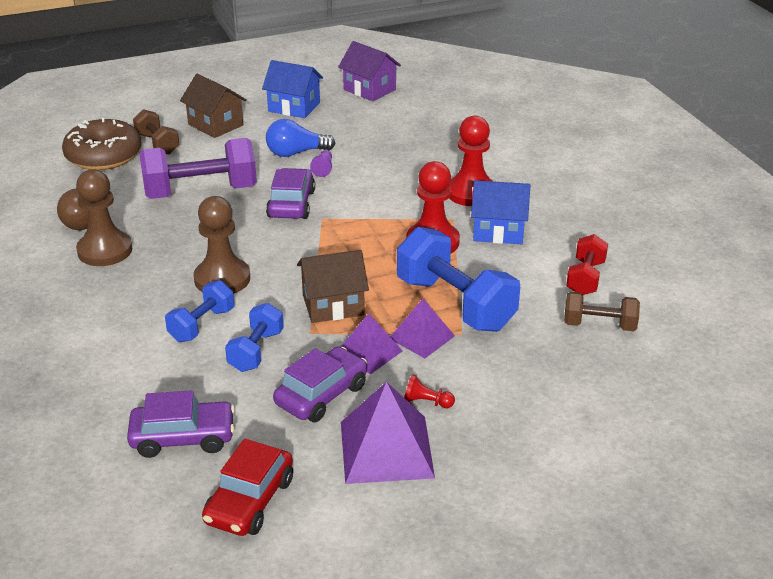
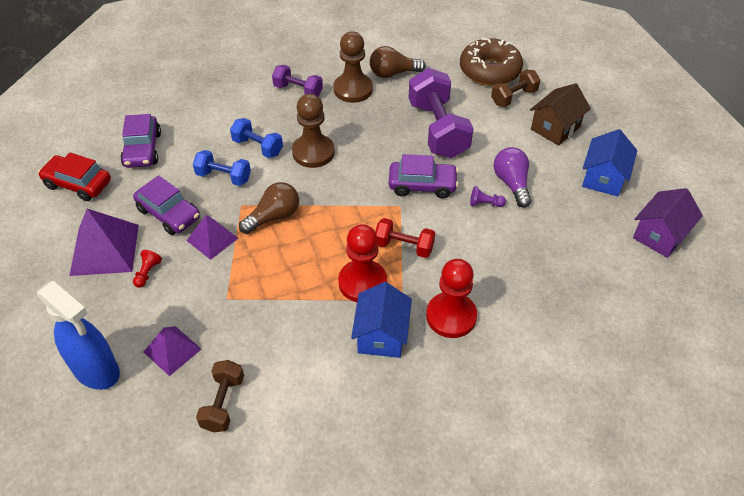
camera: 90 degrees right, 15 degrees up
(91, 295) = (298, 91): none -> purple dumbbell
(295, 153) = (512, 183): blue light bulb -> purple light bulb
(333, 305) = (274, 217): brown house -> brown light bulb
(422, 337) = (225, 272): purple pyramid -> purple pyramid (172, 350)
(455, 304) = (267, 295): blue dumbbell -> none
(579, 426) = (96, 370): none -> blue spray bottle
(585, 278) = (298, 401): red dumbbell -> red dumbbell (404, 246)

